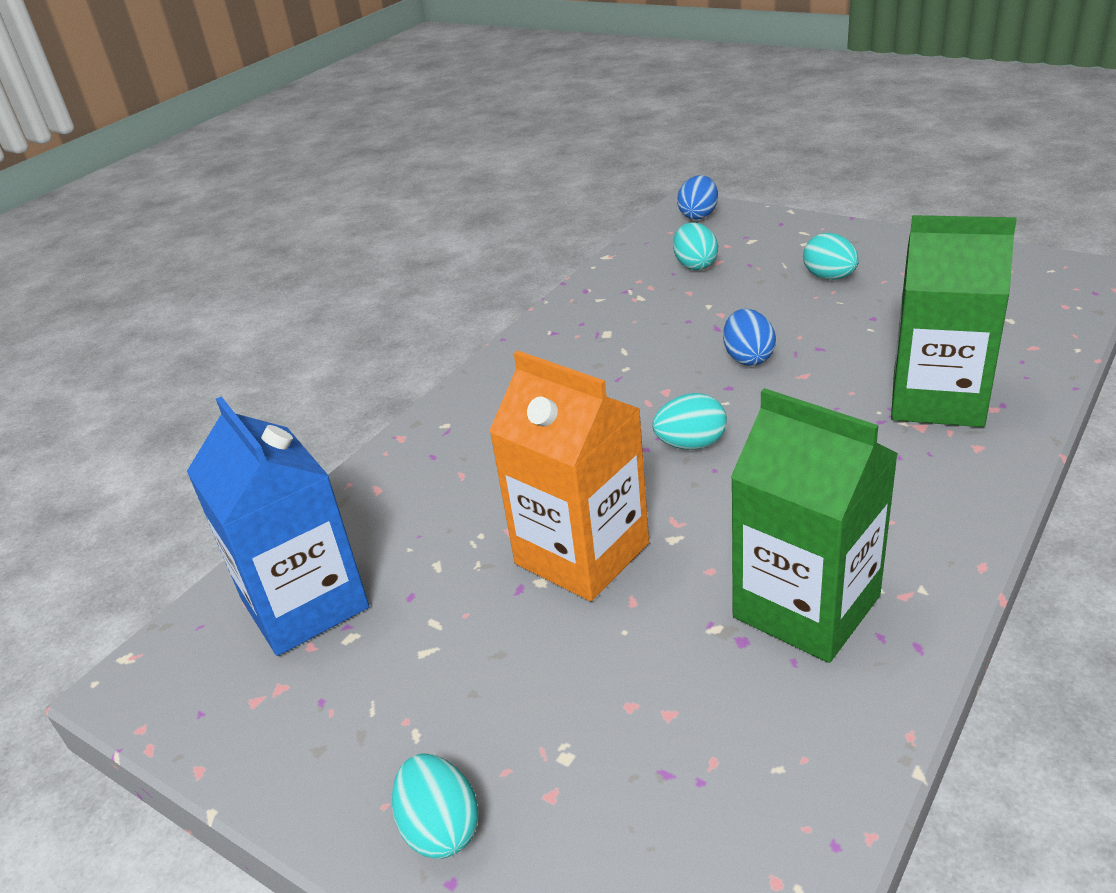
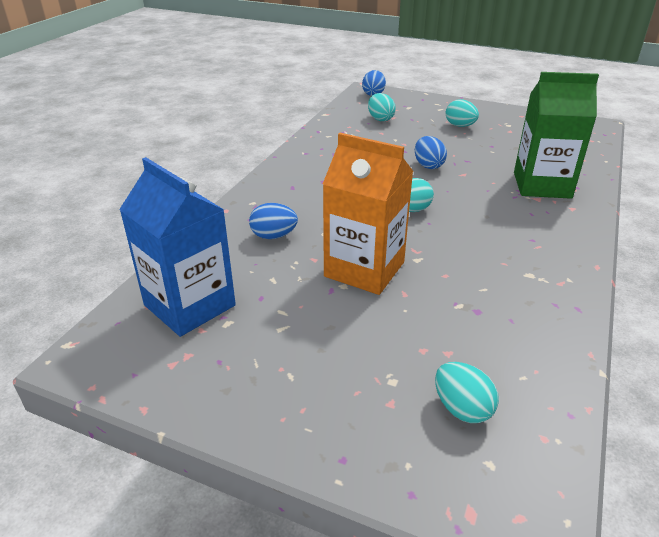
camera: 15 degrees left, 0 degrees up
(441, 828) = (325, 428): turquoise egg -> turquoise egg (462, 408)
(459, 487) = (273, 236): none -> blue egg
(806, 607) = (508, 291): green carton -> none

